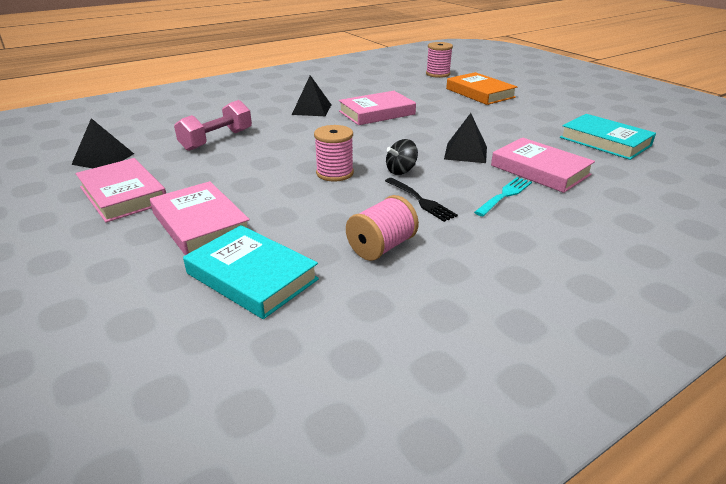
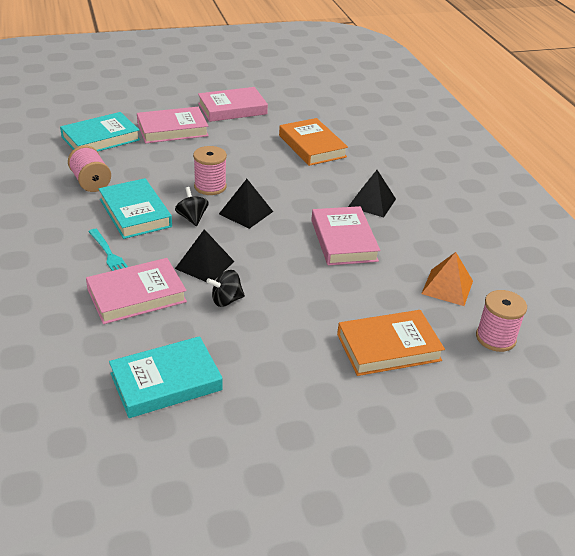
camera: 105 degrees right, 5 degrees up
(103, 159) = (298, 103): black pyramid -> black pyramid (246, 212)
(217, 140) = (312, 146): pink dumbbell -> orange book
(401, 84) = (447, 287): none -> orange pyramid
(420, 200) = (135, 213): black fork -> turquoise book
(498, 138) = (226, 300): none -> black spinning top

